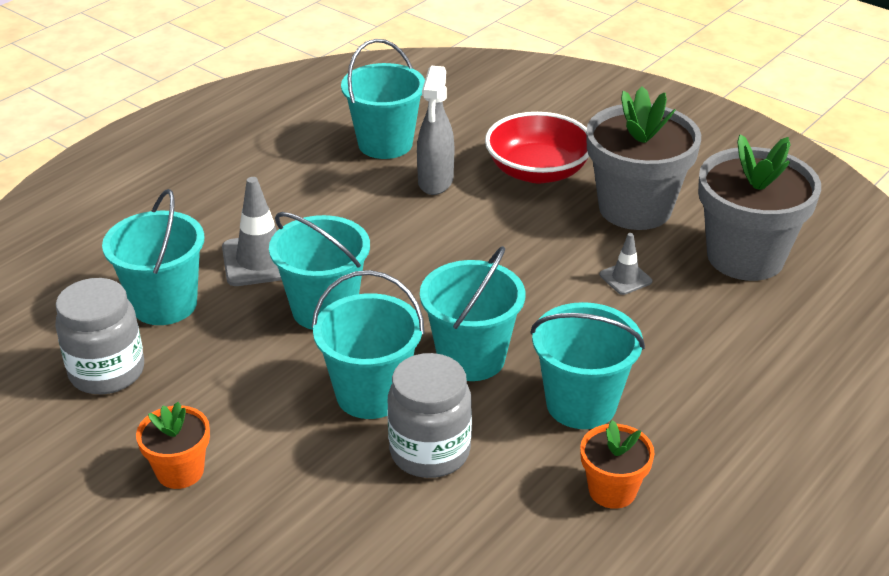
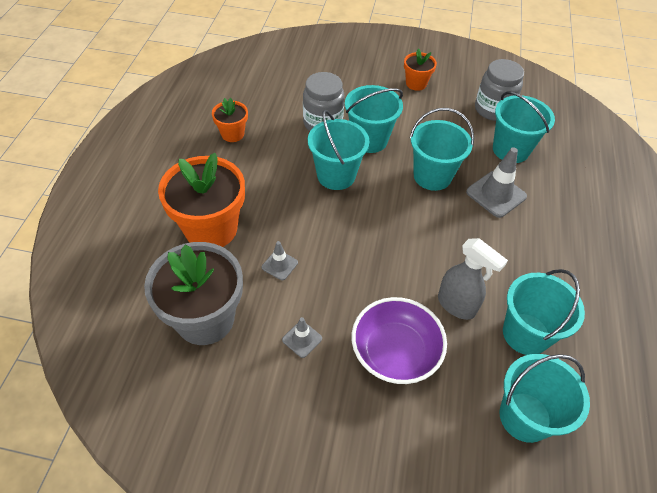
camera: 150 degrees right, 15 degrees up
(435, 182) = (456, 305): grey spray bottle -> grey spray bottle turned 150 degrees clockwise
(537, 171) = (395, 352): red bowl -> purple bowl
(581, 404) = (266, 170): turquoise bucket -> turquoise bucket (524, 417)
(635, 208) = (302, 339): grey flower pot -> grey traffic cone
(706, 348) = (211, 229): none -> orange flower pot

